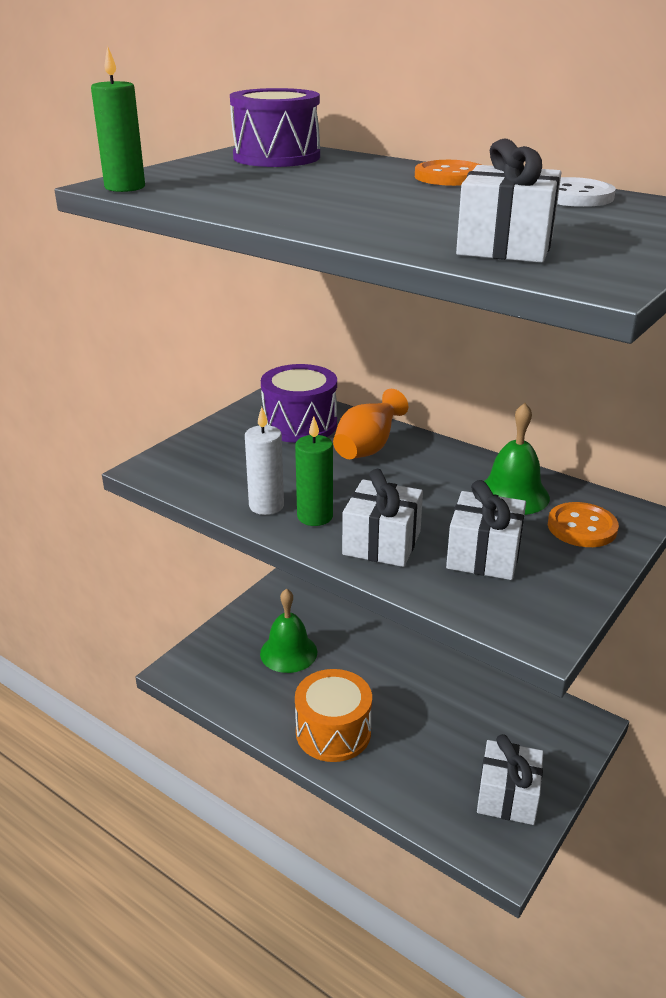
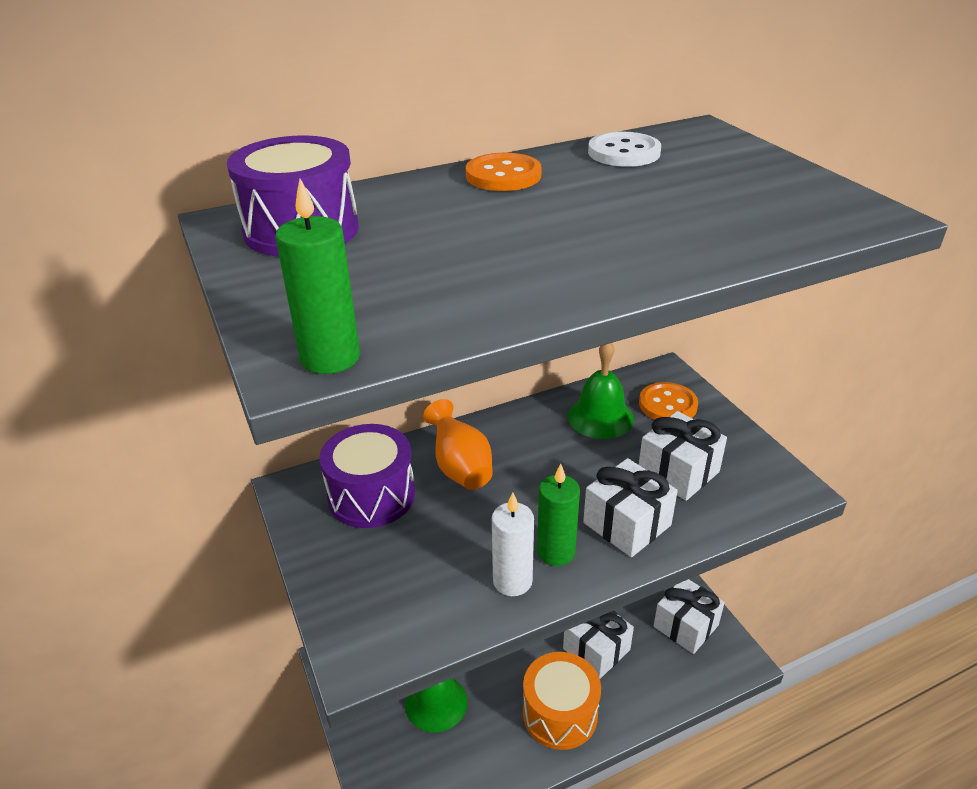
camera: 60 degrees left, 5 degrees up
(505, 247) = (762, 218): white gift -> white gift (596, 649)

